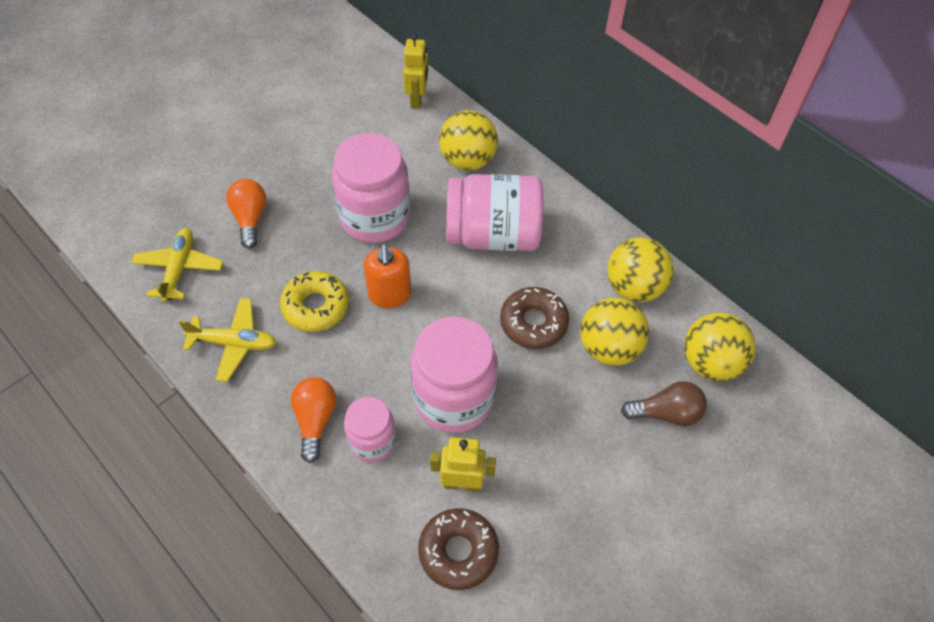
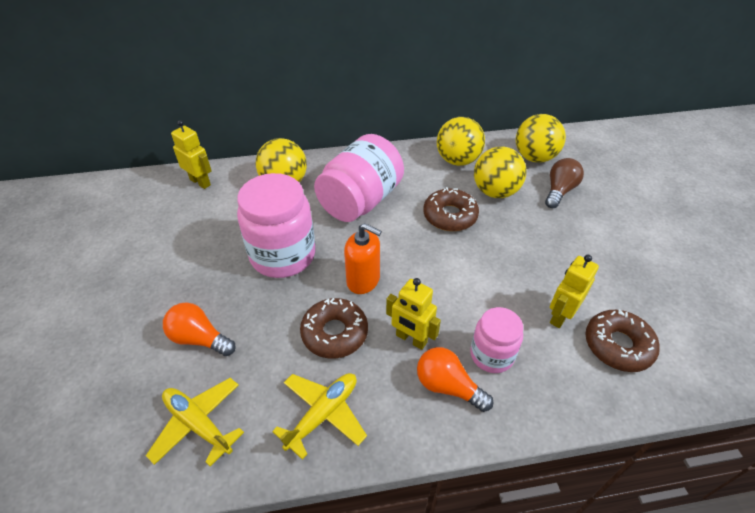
camera: 55 degrees left, 10 degrees down
(316, 306) = (334, 333): yellow donut -> brown donut
(347, 367) = (411, 339): none -> yellow robot
(453, 398) = (483, 286): pink jar -> none

